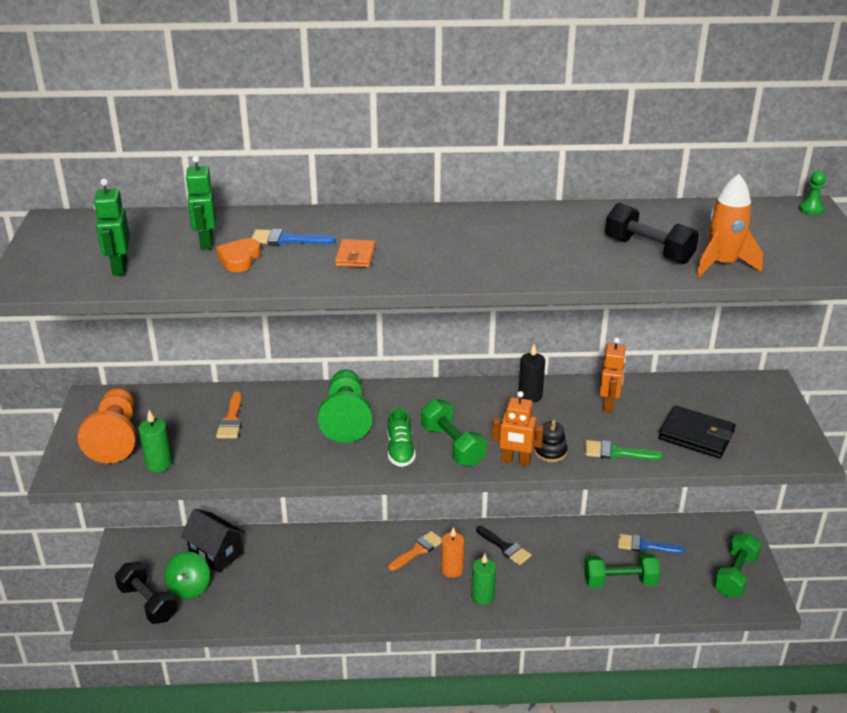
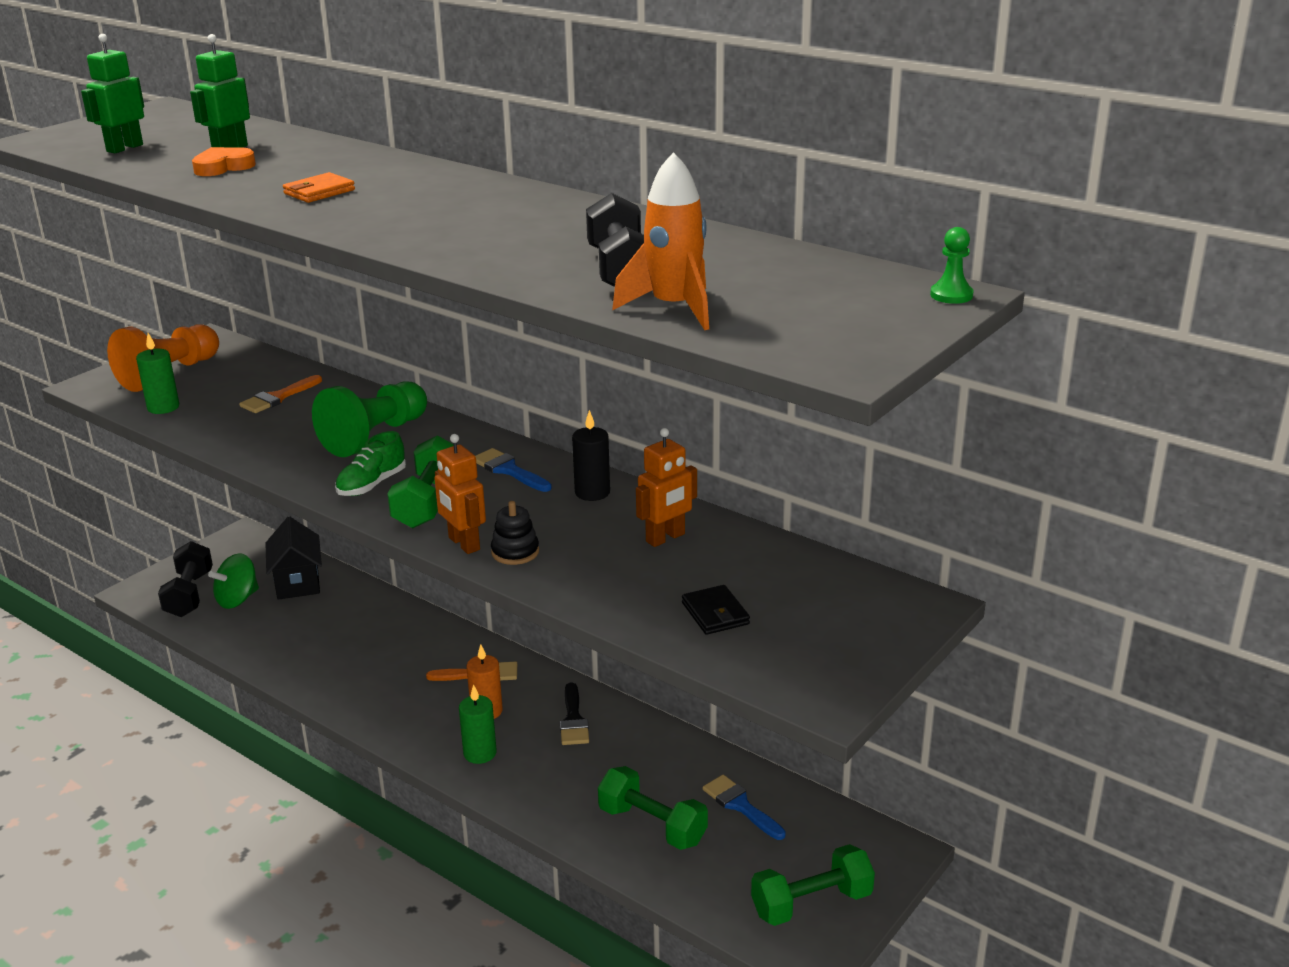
camera: 40 degrees right, 5 degrees down
(286, 239) = (296, 164): blue brush -> blue brush (508, 470)
(616, 452) = (586, 586): green brush -> none
(696, 435) = (715, 613): black wallet -> black wallet, size x0.61

